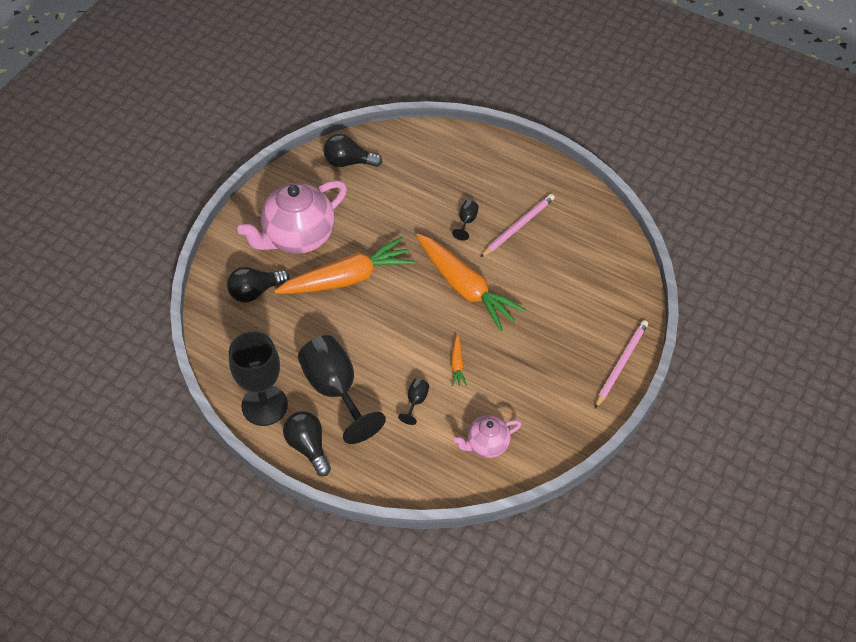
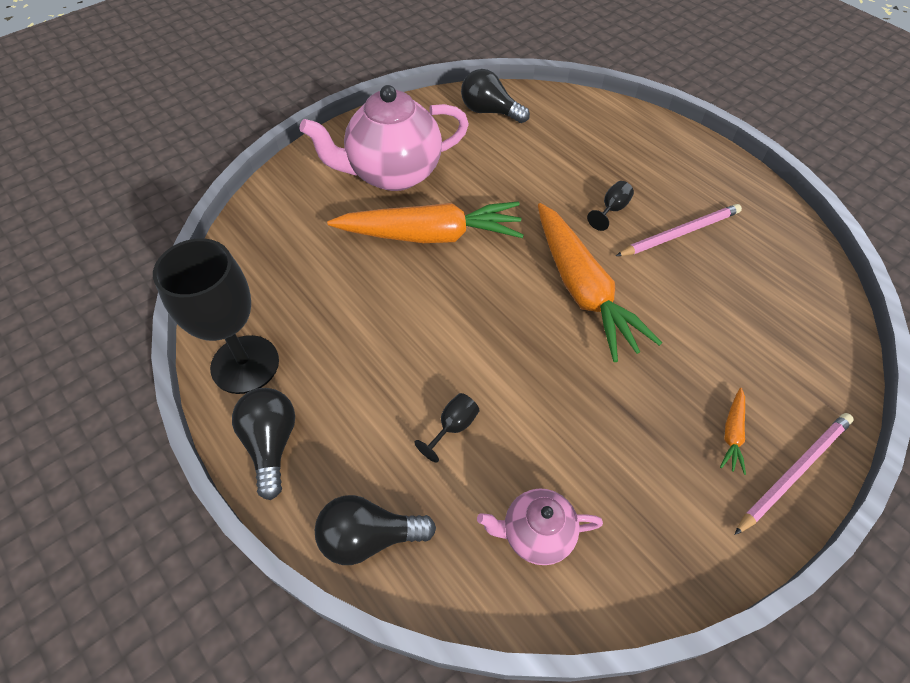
camera: 20 degrees right, 0 degrees up
(255, 291) = (311, 220): black light bulb -> black light bulb (369, 537)
(335, 390) = (348, 373): black goblet -> none
(457, 364) = (534, 391): orange carrot -> orange carrot (732, 434)

